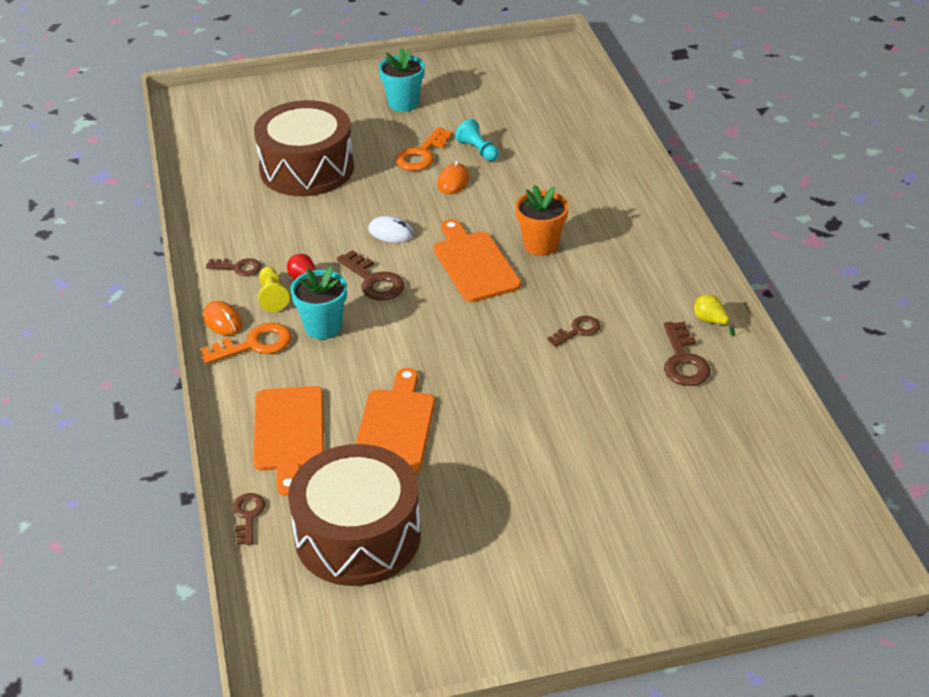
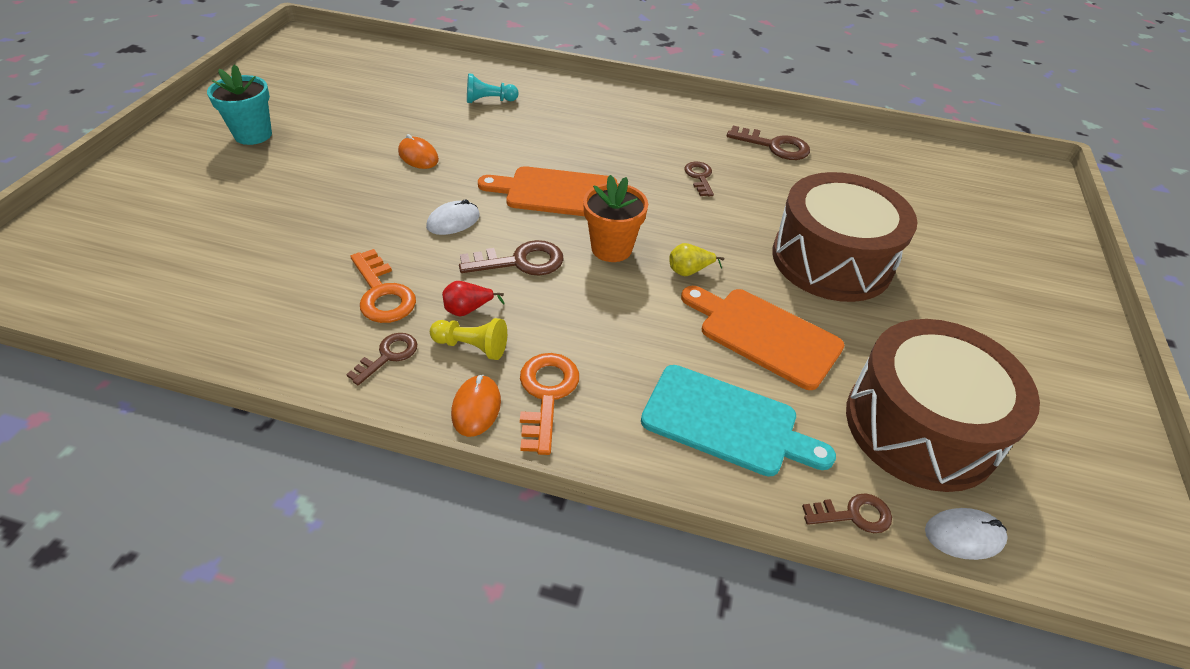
camera: 65 degrees left, 5 degrees up
(222, 321) = (476, 407): orange mouse -> orange mouse turned 75 degrees counterclockwise
(248, 515) = (853, 515): brown key -> brown key turned 150 degrees clockwise
(265, 576) = (964, 536): none -> white mouse
(289, 433) = (727, 422): orange cutting board -> turquoise cutting board
(306, 168) = (270, 234): brown drum -> brown drum (831, 260)
(323, 327) = (563, 326): turquoise flower pot -> none
(421, 154) = (352, 156): orange key -> orange key (382, 293)
(478, 150) = (389, 126): turquoise pawn -> turquoise pawn (489, 100)
(541, 245) = (566, 149): orange flower pot -> orange flower pot (611, 248)
(710, 321) = (736, 117): yellow pear -> yellow pear (689, 271)

